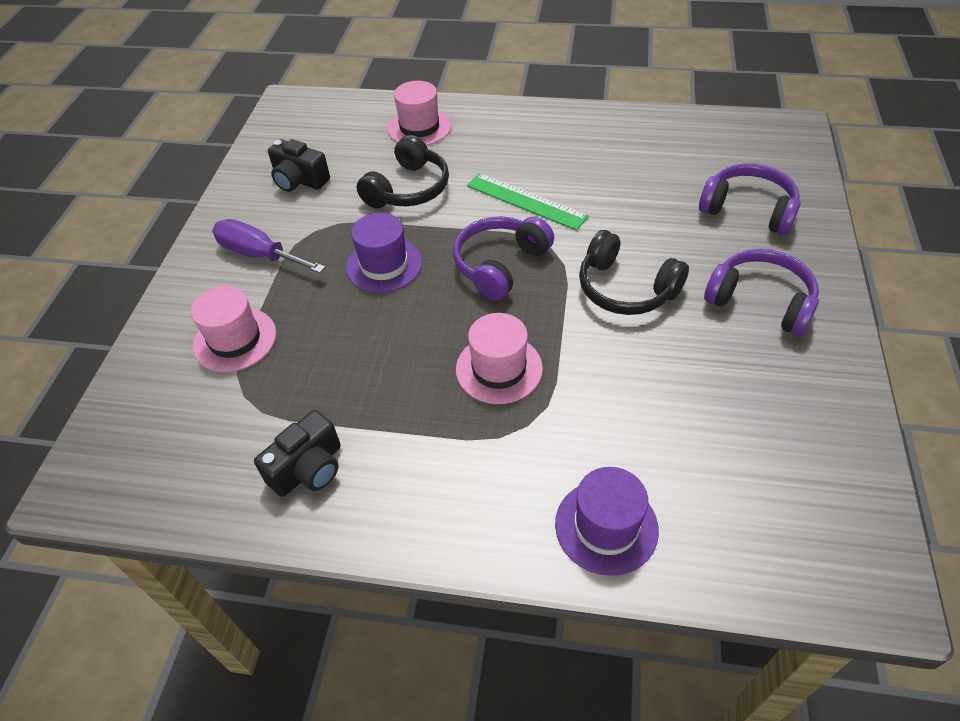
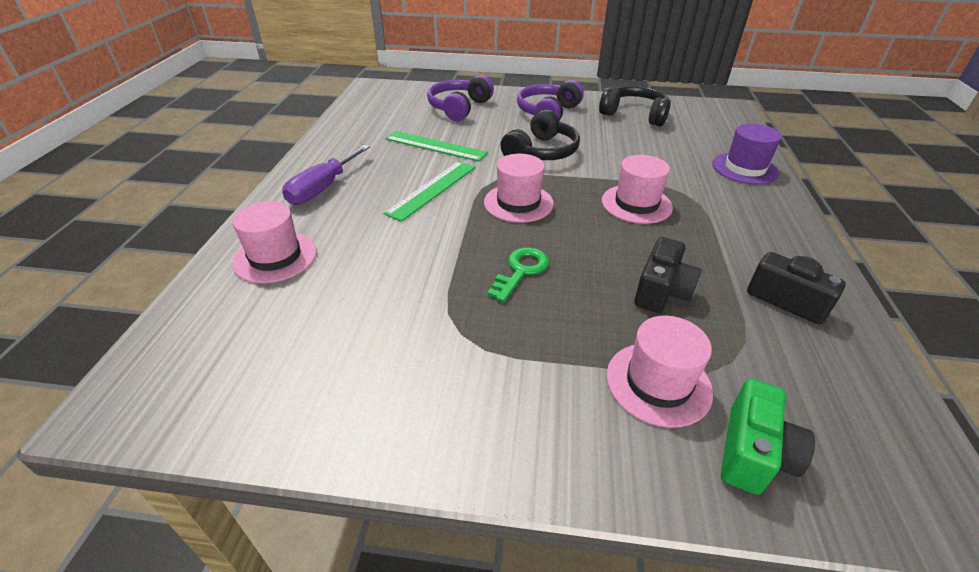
camera: 95 degrees left, 10 degrees down
(159, 382) = (753, 453): none -> green camera
(259, 254) = (505, 384): purple screwdriver -> purple screwdriver (323, 188)
(299, 180) = (349, 361): black camera -> black camera (662, 291)
(384, 265) = (521, 271): purple hat -> green key
(408, 189) = (395, 260): black headphones -> black headphones (635, 115)
(500, 265) = (518, 203): purple headphones -> pink hat
(627, 196) = (435, 146): none -> green ruler

